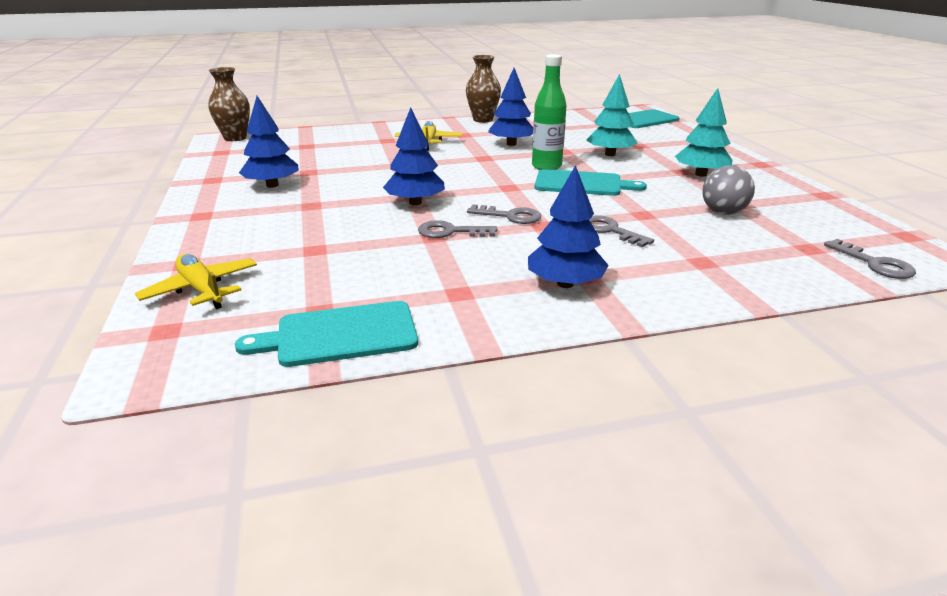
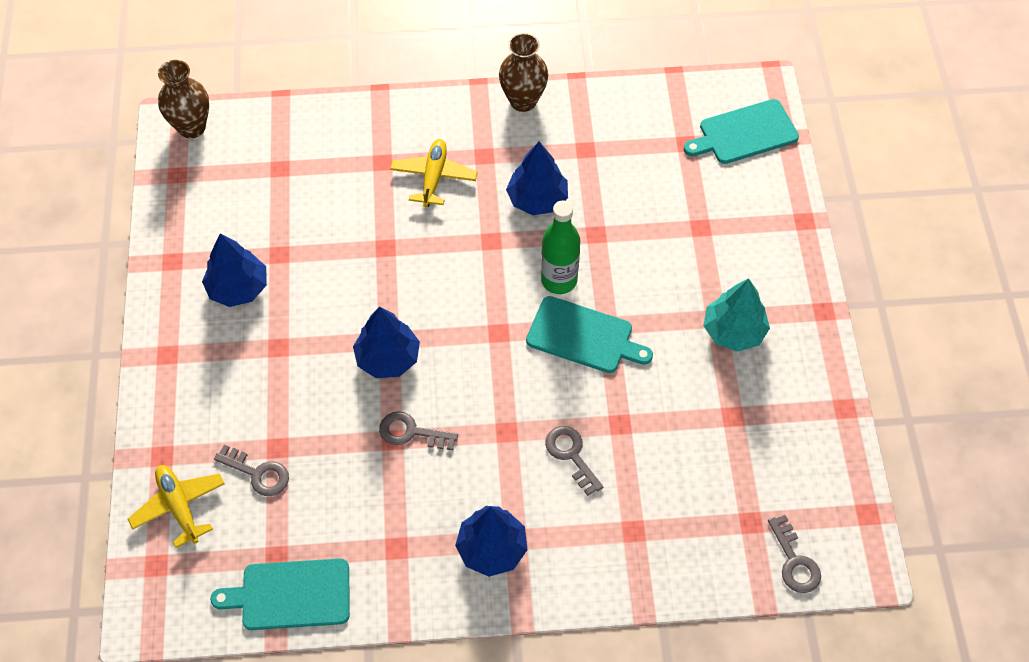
camera: 10 degrees right, 30 degrees up
(510, 216) = (479, 406): grey key -> grey key (257, 473)
(610, 154) = (650, 252): turquoise tree -> none
(723, 212) = (707, 433): grey ball -> none

